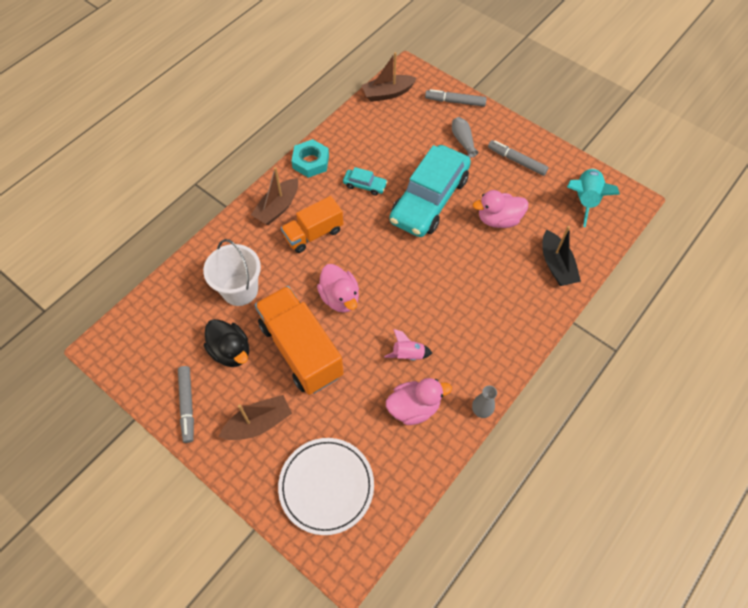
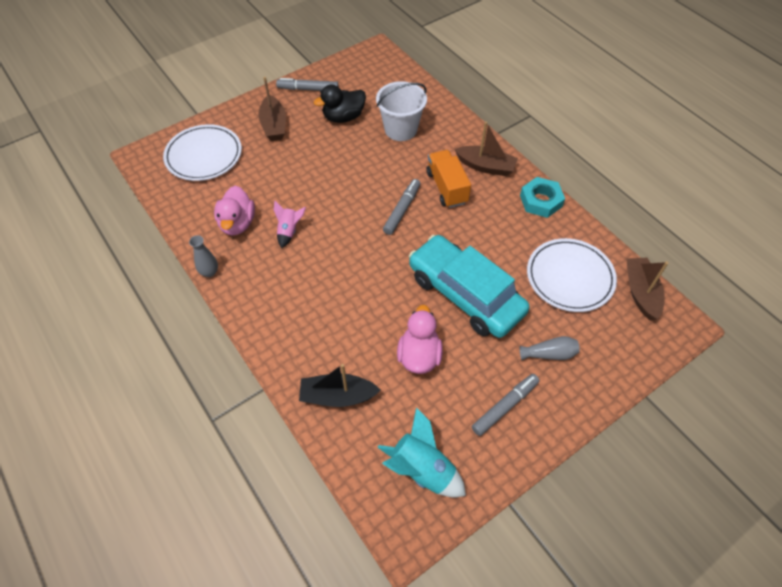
camera: 105 degrees right, 5 degrees down
(277, 207) = (485, 166): brown boat -> brown boat turned 150 degrees clockwise
(301, 350) = (326, 159): orange truck -> none
(340, 298) = (367, 194): pink duck -> none
(365, 185) = (498, 240): turquoise car -> none
(388, 135) = (570, 277): none -> white plate
(455, 102) = (620, 364): grey marker -> grey marker (402, 210)

